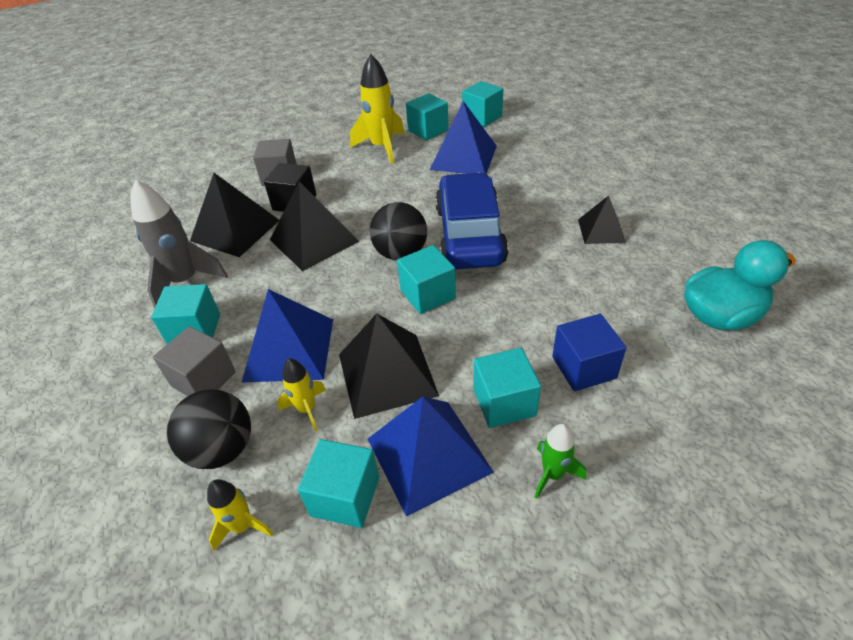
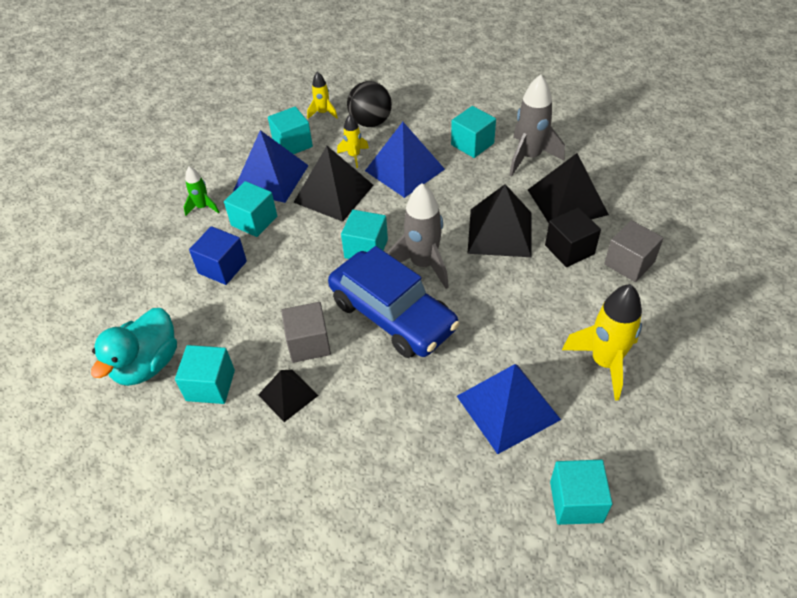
camera: 135 degrees right, 5 degrees up
(203, 379) = (426, 133): grey cube -> grey cube (309, 343)
(401, 254) = (423, 264): black ball -> grey rocket
(428, 130) = (601, 426): turquoise cube -> turquoise cube (210, 385)

